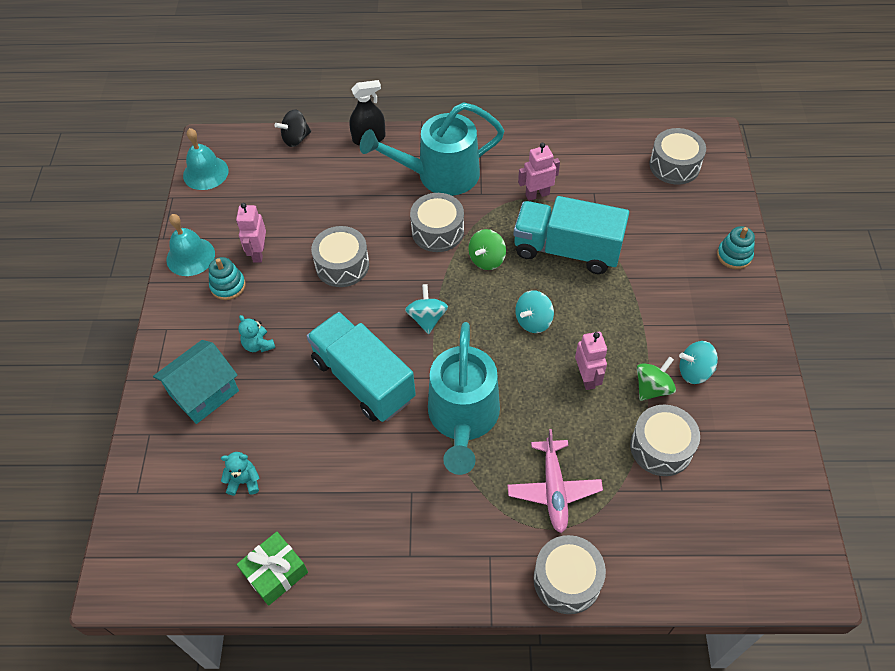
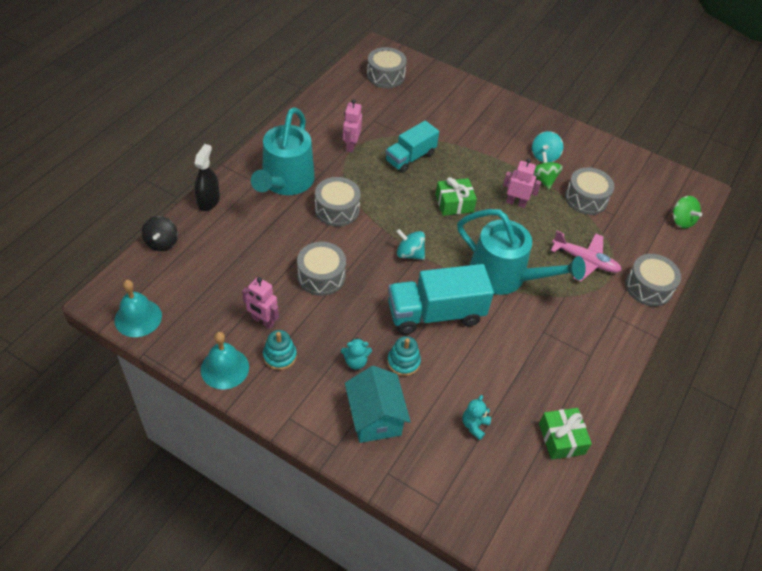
camera: 65 degrees left, 5 degrees down
(487, 259) = (384, 198): green spinning top -> green spinning top (681, 221)
(533, 321) = (454, 203): turquoise spinning top -> green gift
(566, 250) = (410, 158): turquoise truck -> turquoise truck, size x0.66
(734, 255) = (476, 94): turquoise stacking toy -> turquoise stacking toy (403, 362)

